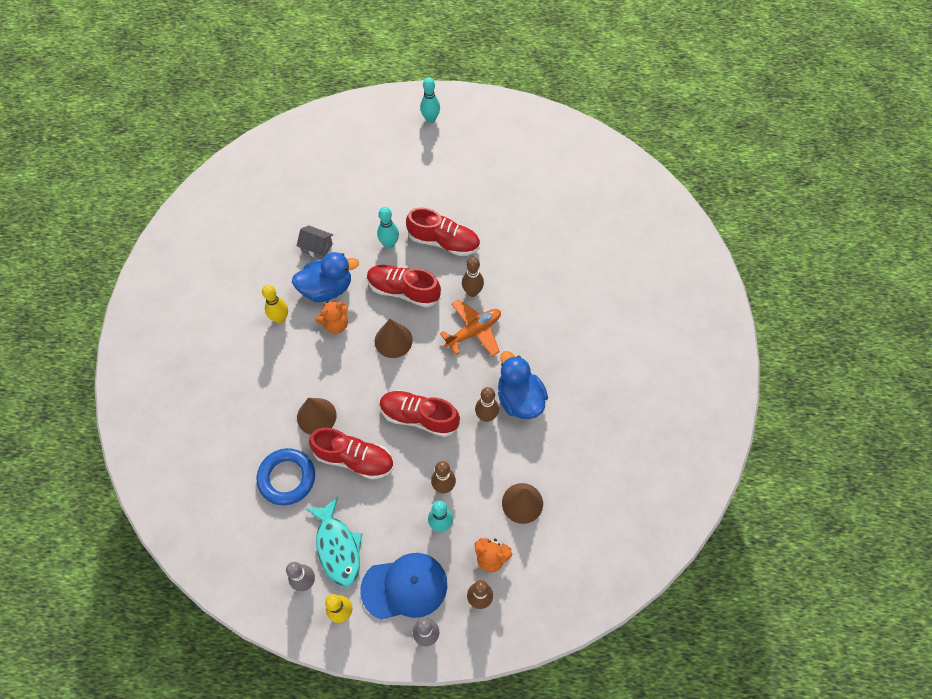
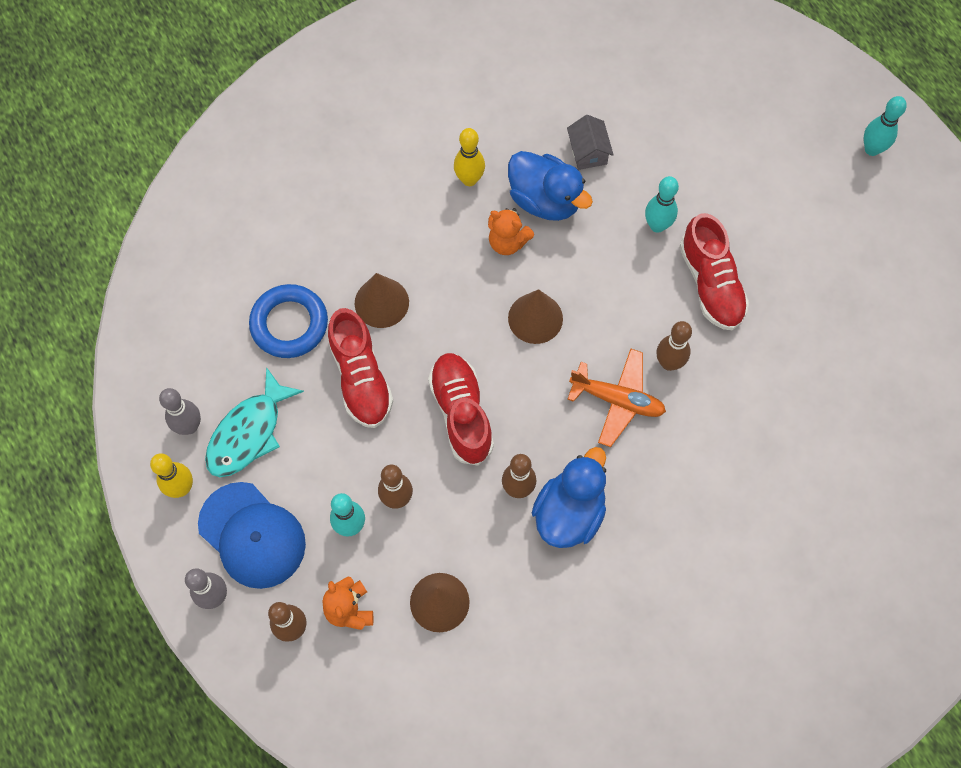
camera: 55 degrees right, 5 degrees up
(403, 291) = (608, 284): red shoe -> none

